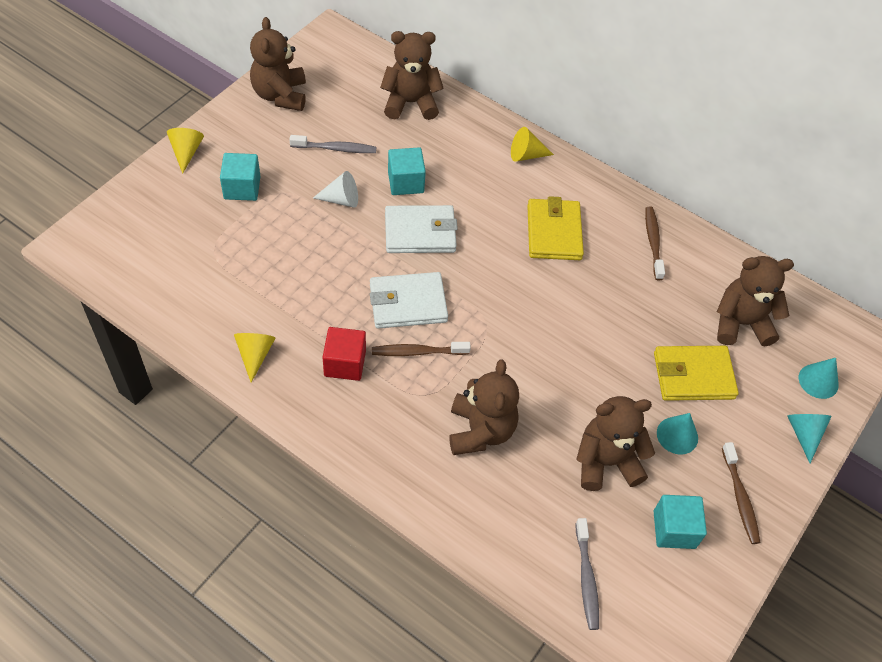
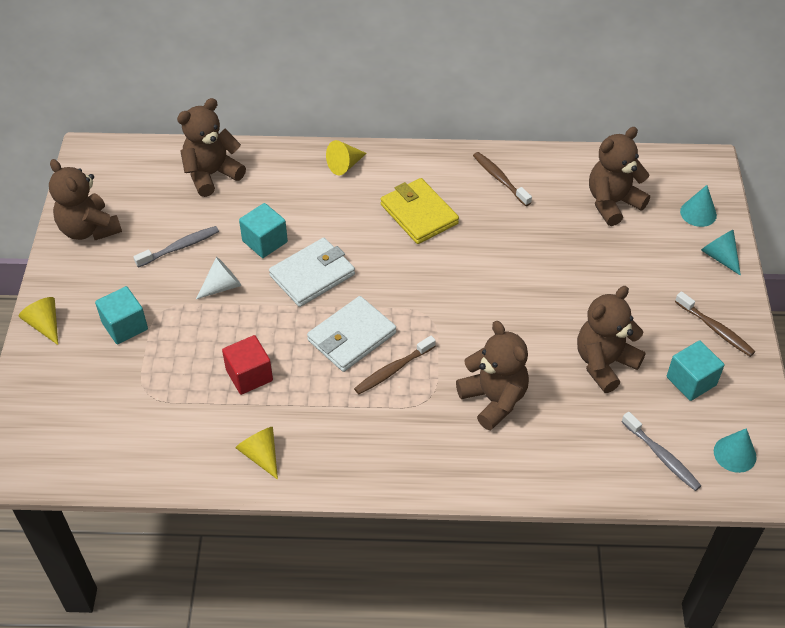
camera: 30 degrees left, 5 degrees down
(345, 363) = (342, 415): red cube -> red cube (249, 375)
(677, 435) = (637, 312): turquoise cone -> turquoise cone (735, 454)
(693, 376) = (611, 261): yellow wallet -> none

